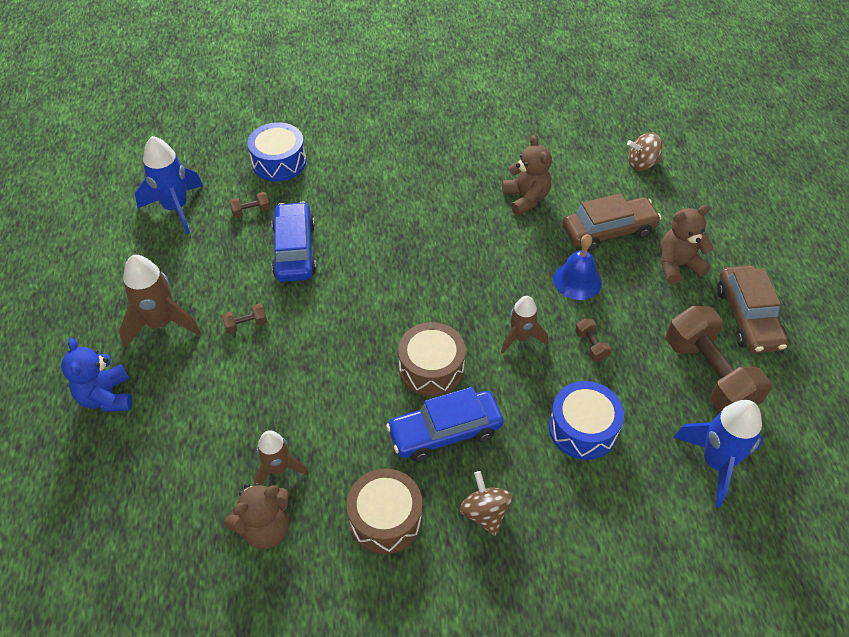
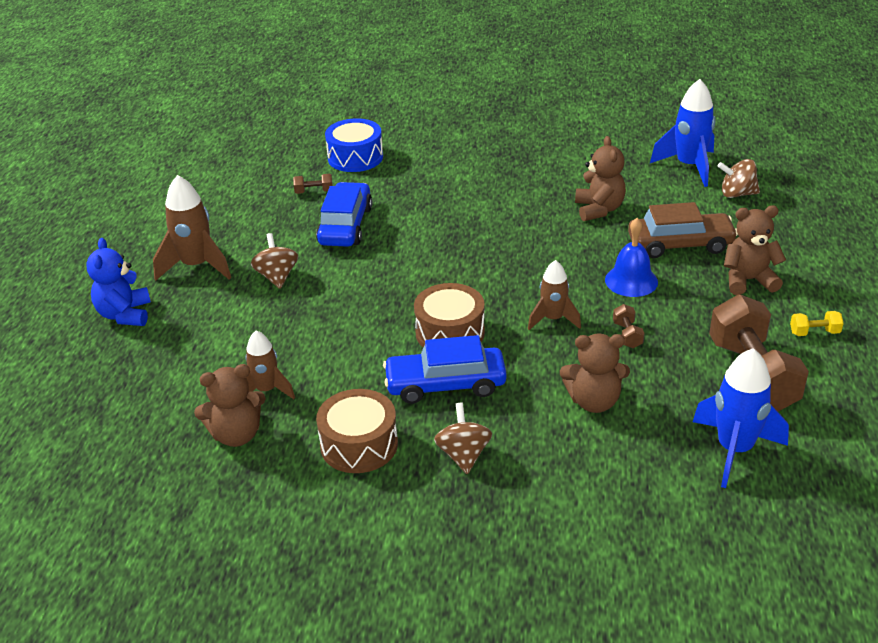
camera: 15 degrees right, 15 degrees down
(176, 208) = (243, 182): blue rocket -> blue rocket (689, 166)
(246, 324) = (277, 276): brown dumbbell -> brown spinning top
(583, 429) = (594, 401): blue drum -> brown teddy bear
(747, 317) = (814, 332): brown car -> yellow dumbbell

